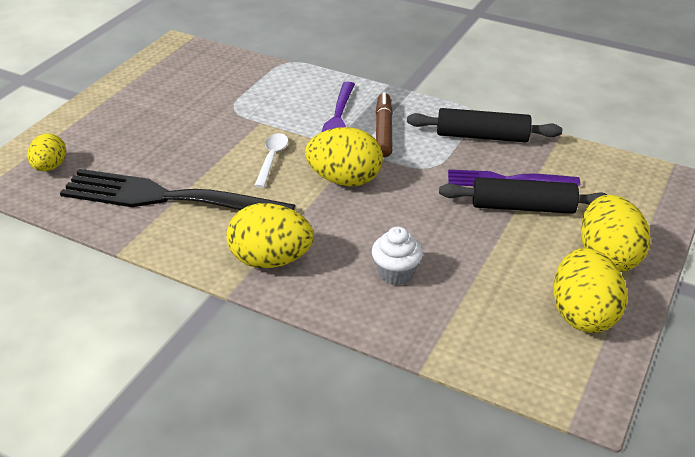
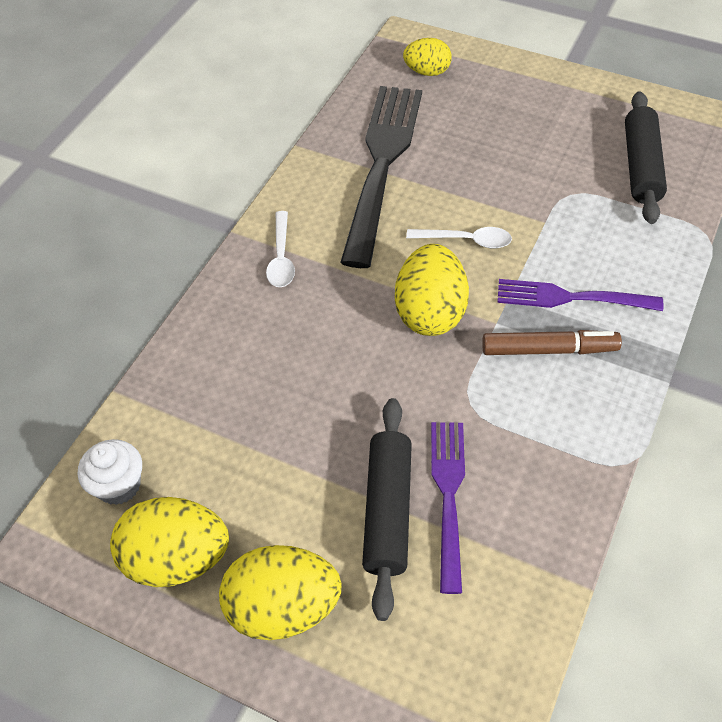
camera: 90 degrees right, 15 degrees up
(271, 260) = (281, 257): yellow egg -> white spoon
(396, 273) = (257, 367): white cupcake -> white cupcake (119, 485)
(482, 136) = (557, 471): black rolling pin -> black rolling pin (641, 166)

